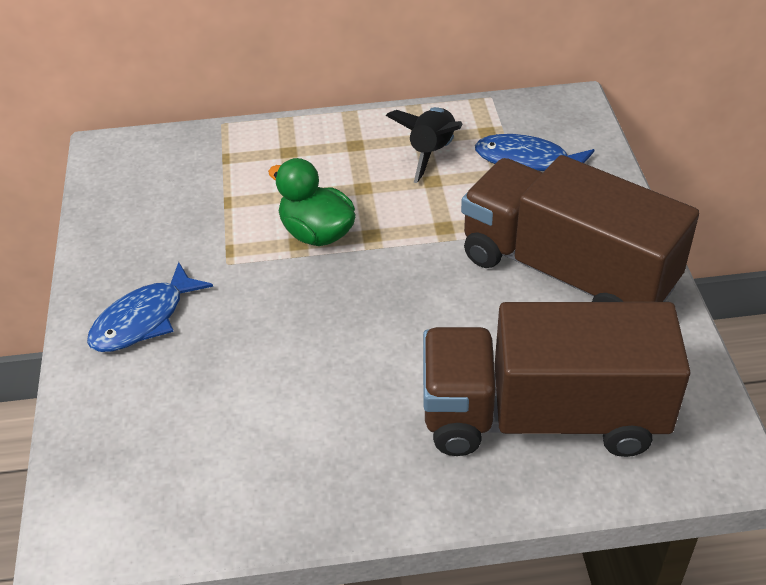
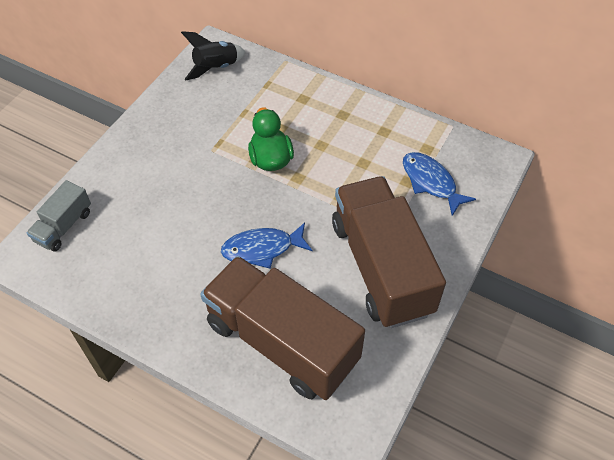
camera: 35 degrees right, 10 degrees up
(104, 465) = (63, 226): none -> grey truck
(144, 320) = (145, 159): blue fish -> blue fish (262, 249)
(431, 153) = (380, 144): black rocket -> black rocket (216, 68)

